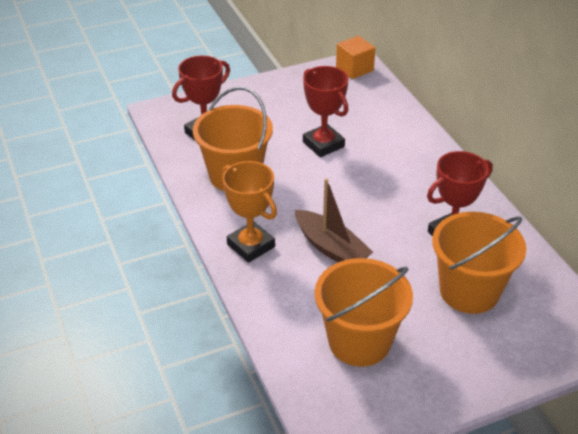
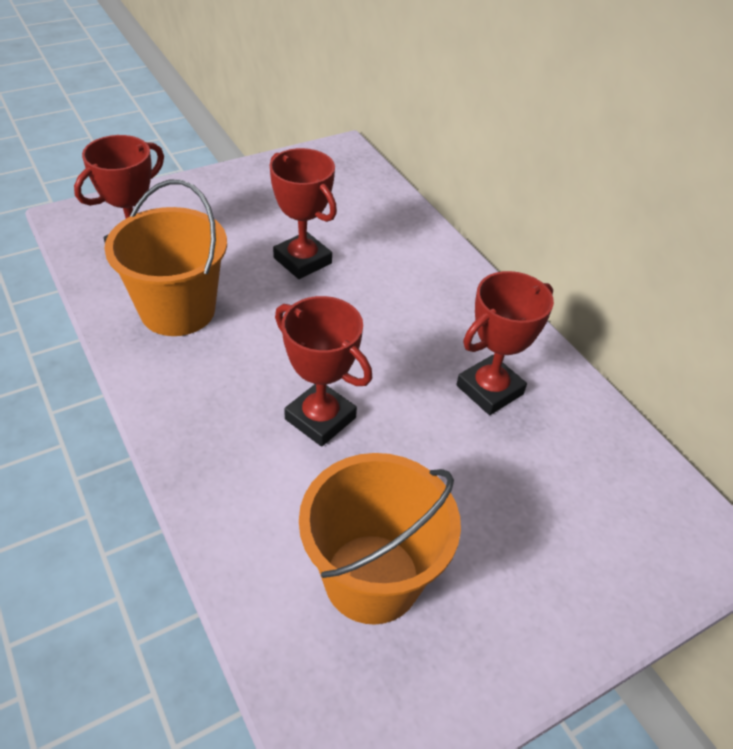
camera: 10 degrees left, 5 degrees up
(251, 246) = (200, 420): orange trophy -> none
(331, 248) = (320, 418): brown boat -> red trophy
(354, 69) = (339, 157): orange cube -> none
(469, 291) = (526, 479): orange bucket -> none

